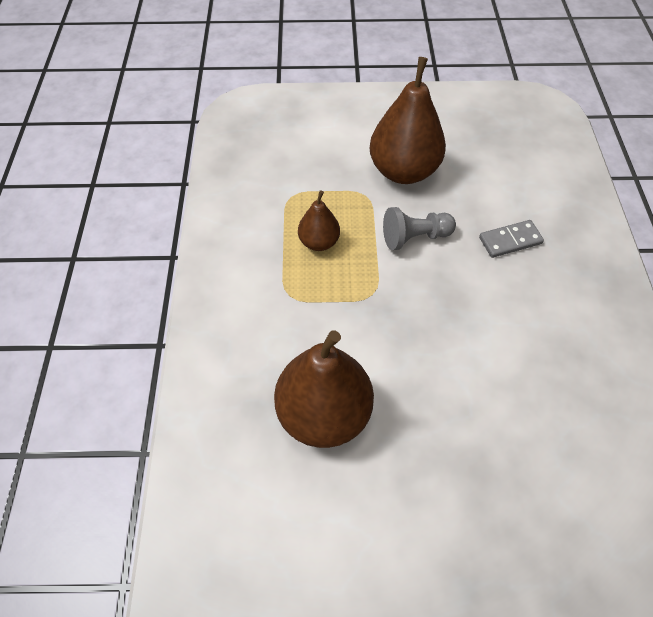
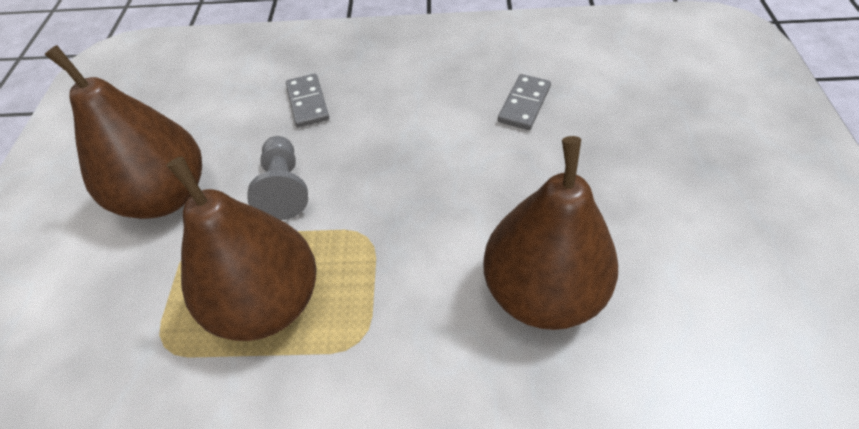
camera: 85 degrees left, 5 degrees down
(319, 242) = (268, 302): brown pear -> brown pear, size x1.90
(535, 418) = (524, 104): none -> grey domino

